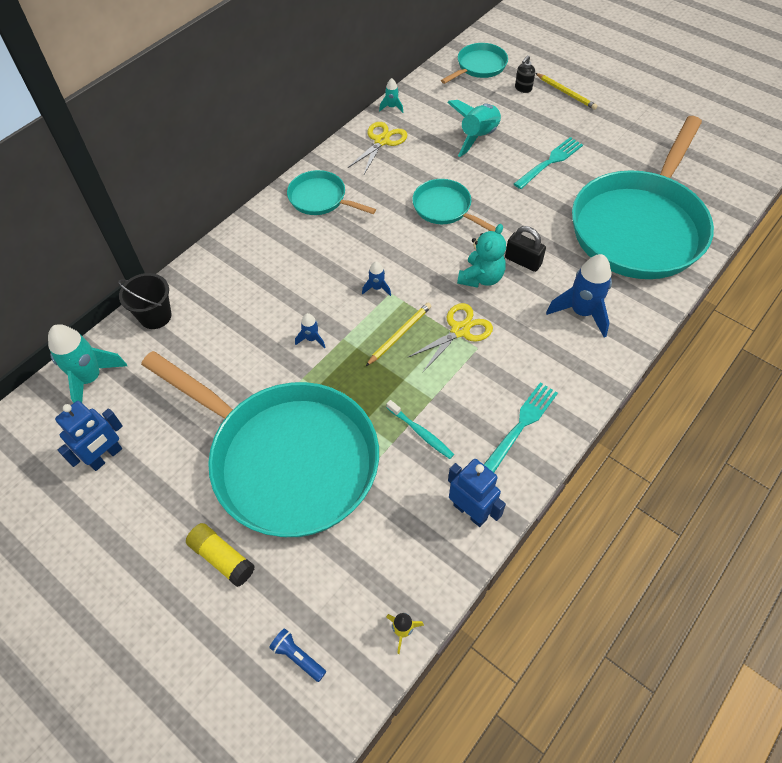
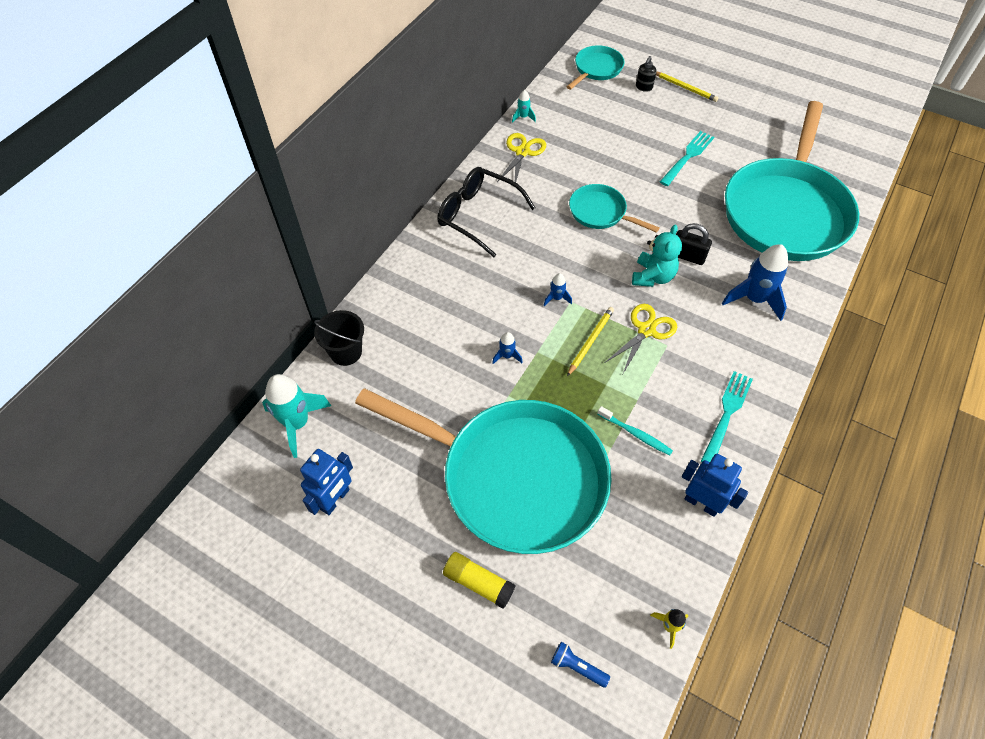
camera: 10 degrees left, 0 degrees up
(320, 199) = (478, 215): turquoise pan -> black glasses
(478, 137) = (614, 139): turquoise rocket -> none

